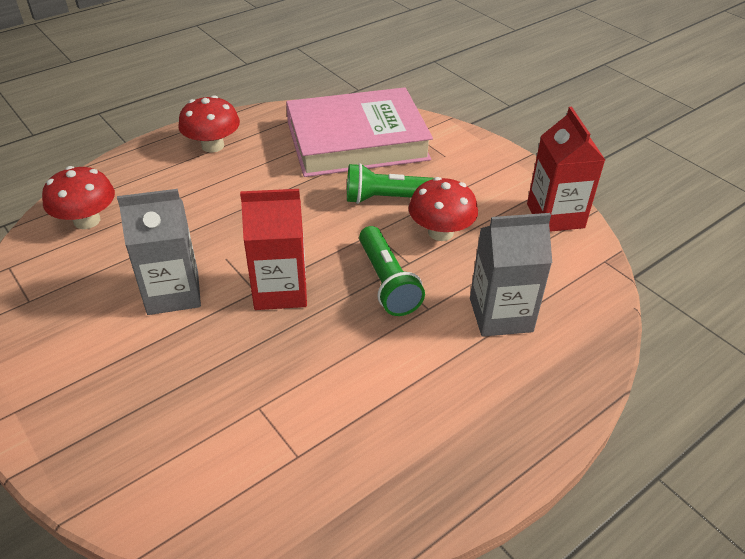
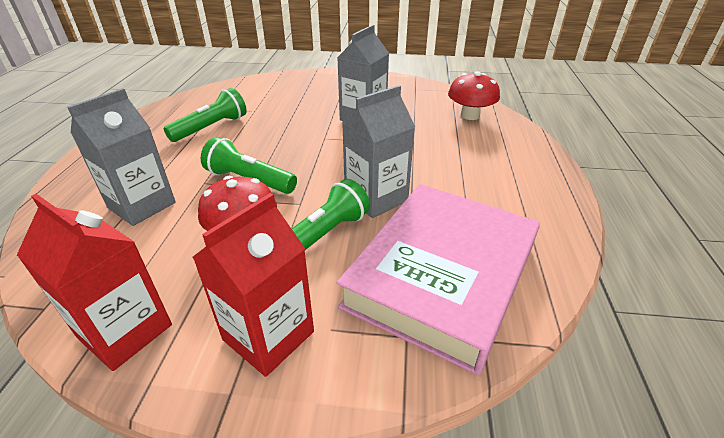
camera: 135 degrees right, 5 degrees down
(213, 146) = (523, 187): red mushroom -> none
(280, 290) = (311, 144): red carton -> red carton (268, 336)
(316, 200) = (376, 198): none -> grey carton
(345, 405) = (211, 128): none -> green flashlight

